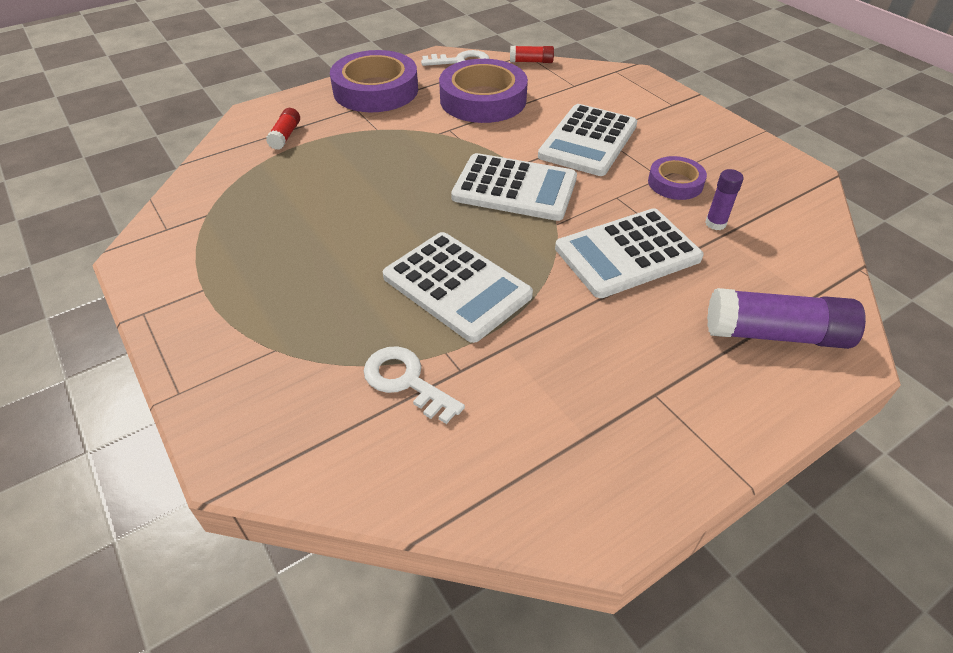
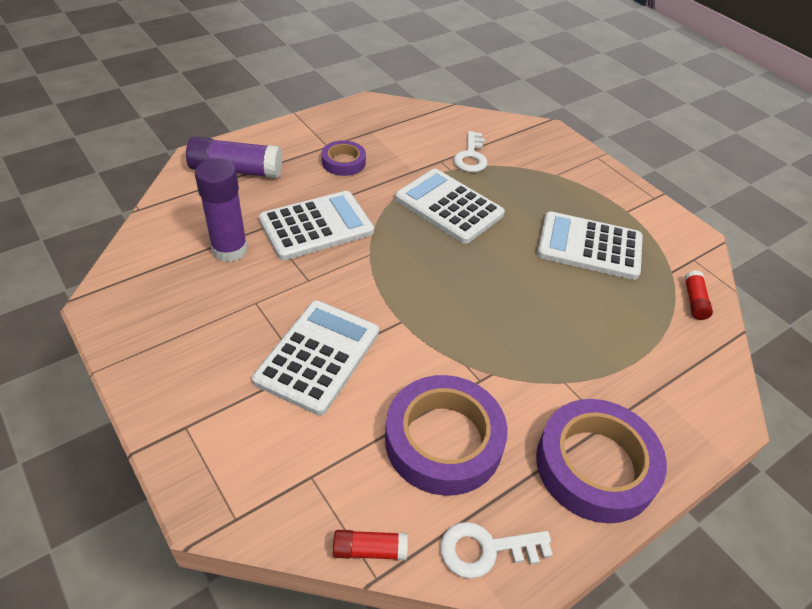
camera: 175 degrees right, 0 degrees up
(285, 136) = (663, 371): red glue stick -> red glue stick (694, 301)
(406, 381) = (471, 156): white key -> white key turned 60 degrees clockwise
(514, 188) = (404, 292): white calculator -> white calculator (589, 246)
(675, 183) = (244, 294): purple tape -> purple tape (343, 162)
(715, 223) = (230, 250): purple glue stick -> purple glue stick, size x1.94

